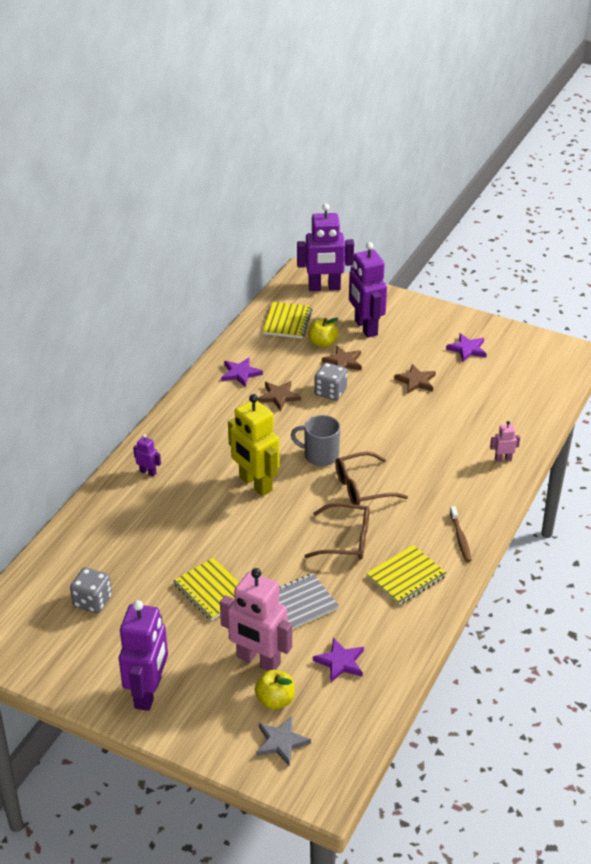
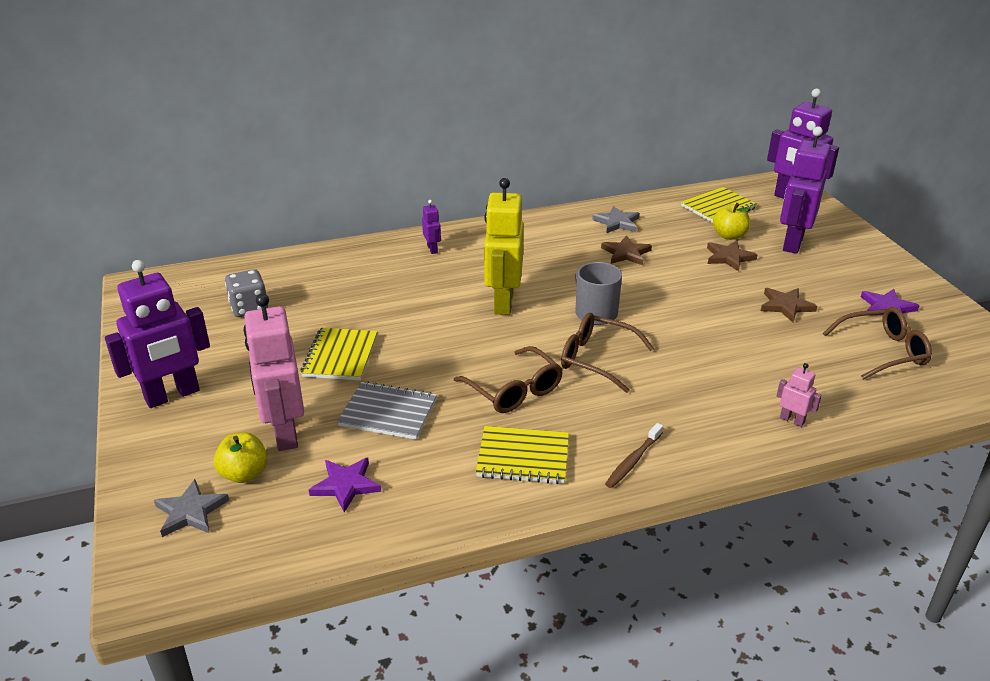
camera: 45 degrees right, 5 degrees down
(240, 373) = (617, 222): purple star -> grey star
(330, 392) = (681, 273): grey dice -> none
(496, 383) = (882, 351): none -> brown glasses

